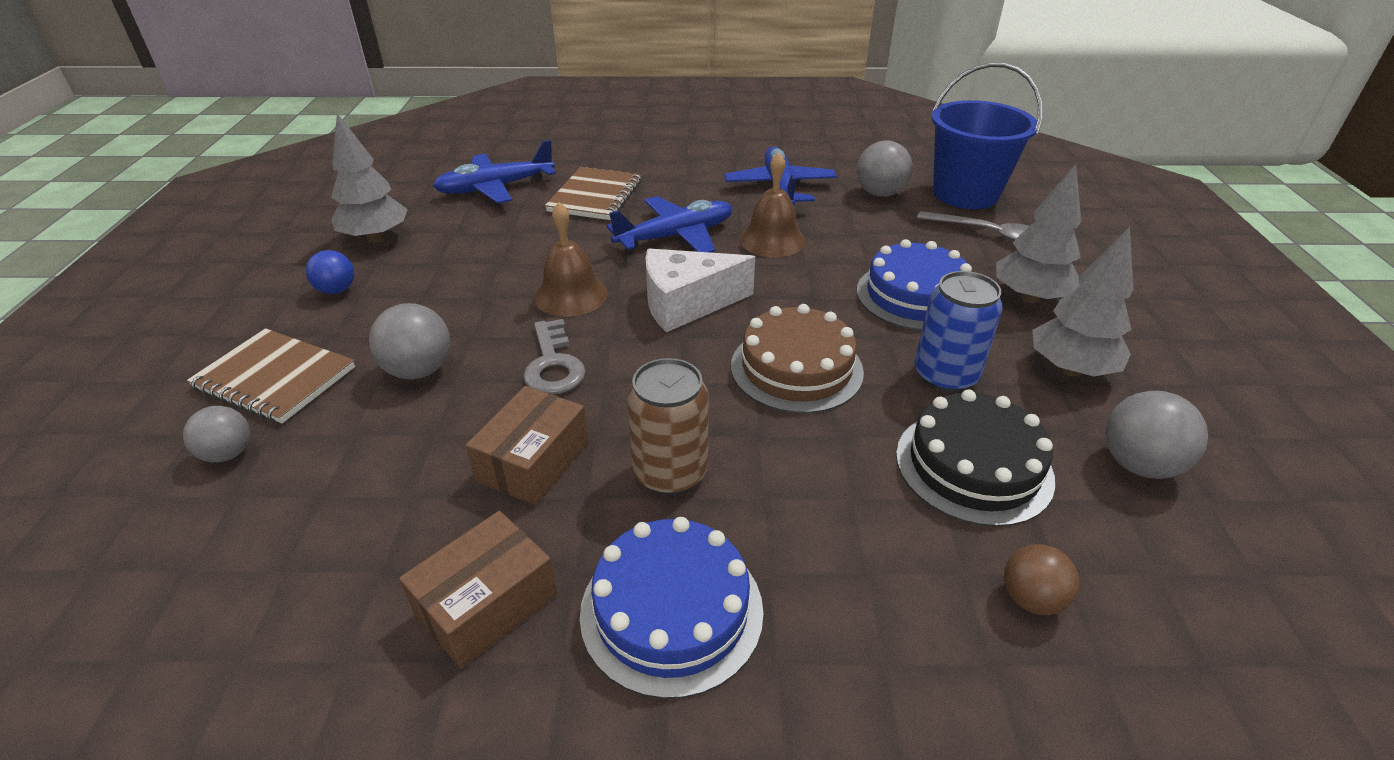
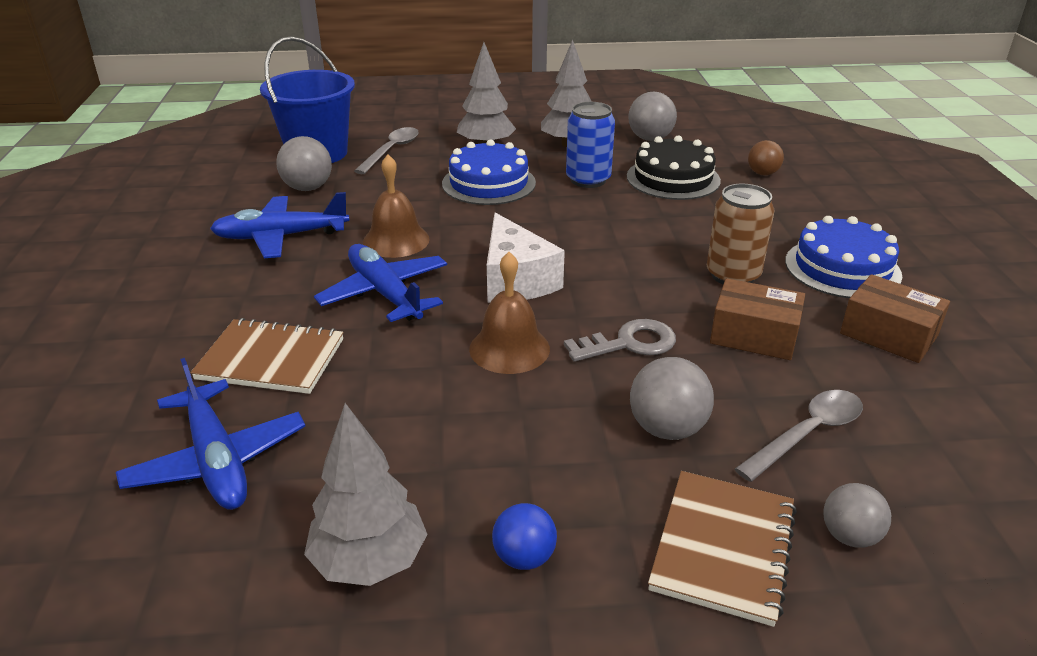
camera: 95 degrees left, 5 degrees down
(358, 462) = (807, 434): none -> grey spoon
(796, 368) = (596, 230): brown cake -> none

